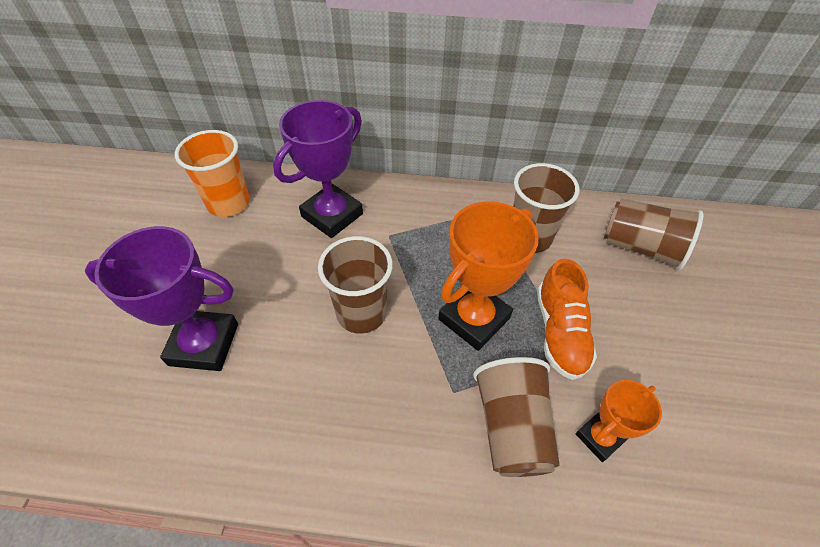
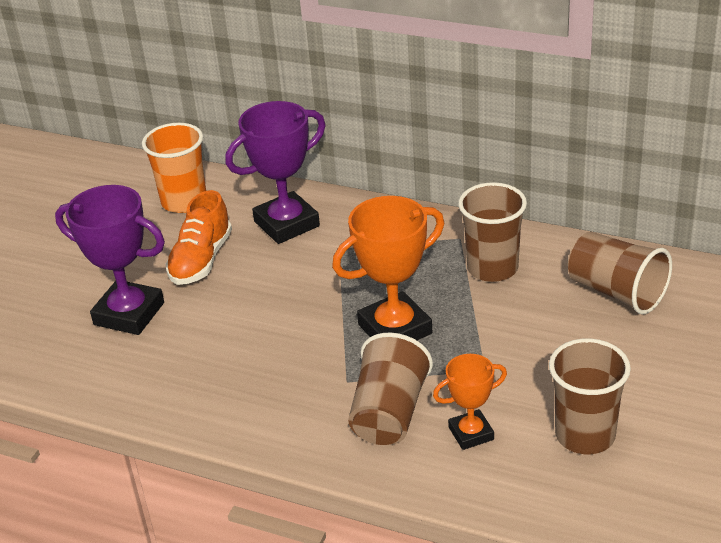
camera: 20 degrees right, 15 degrees down
(361, 313) = (284, 310): brown cup -> brown cup (585, 435)
(560, 332) = (479, 351): orange shoe -> orange shoe (201, 260)

